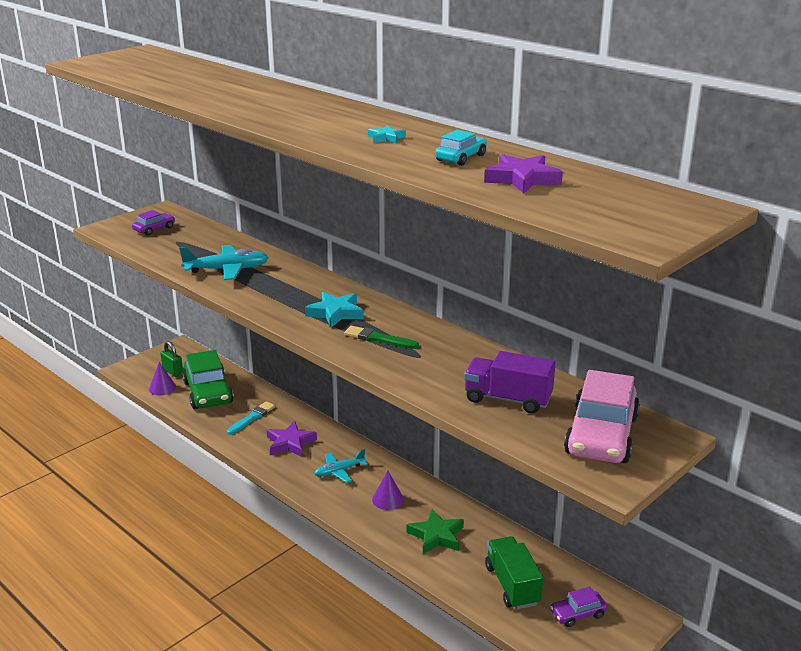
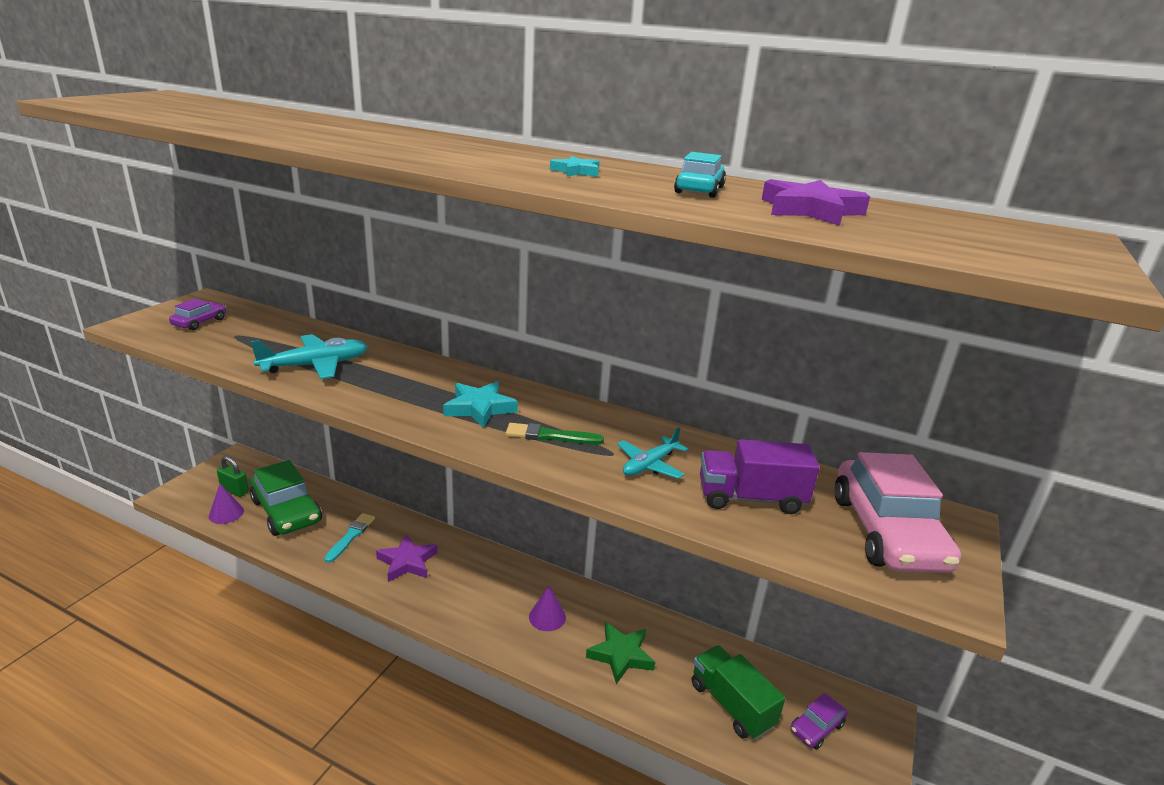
camera: 20 degrees left, 0 degrees up
(339, 471) = (477, 589): turquoise plane -> turquoise plane (649, 465)

